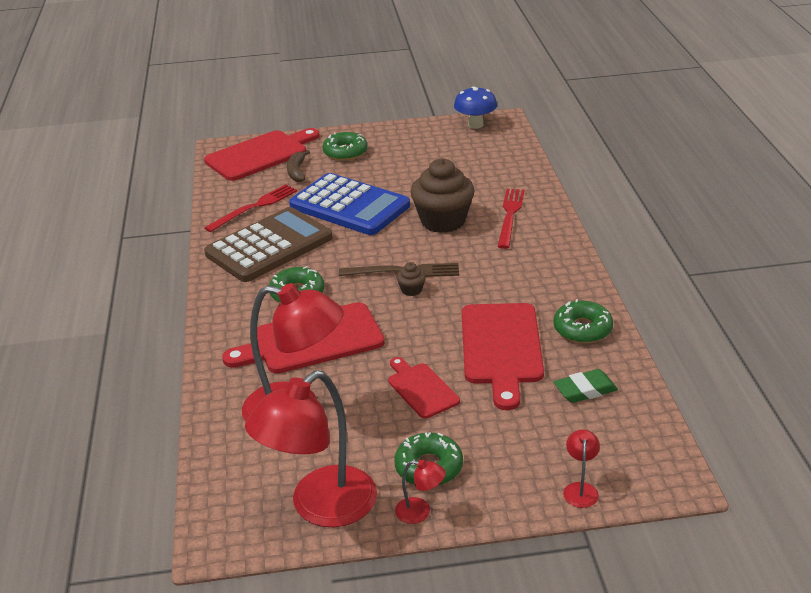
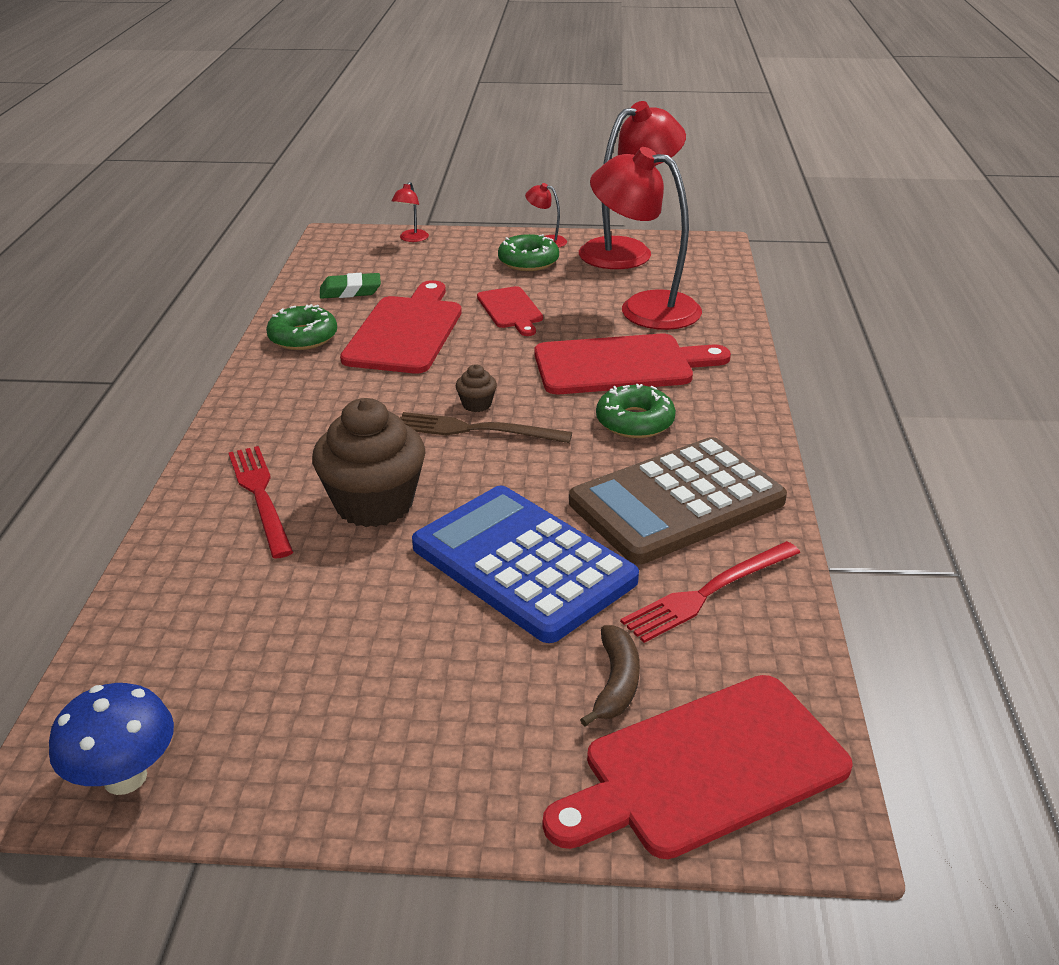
camera: 170 degrees left, 0 degrees up
(345, 152) = (491, 732): green donut -> none
(510, 215) = (260, 496): red fork -> red fork turned 135 degrees clockwise

